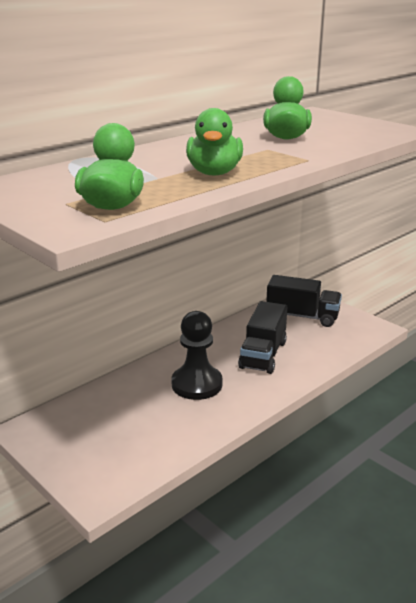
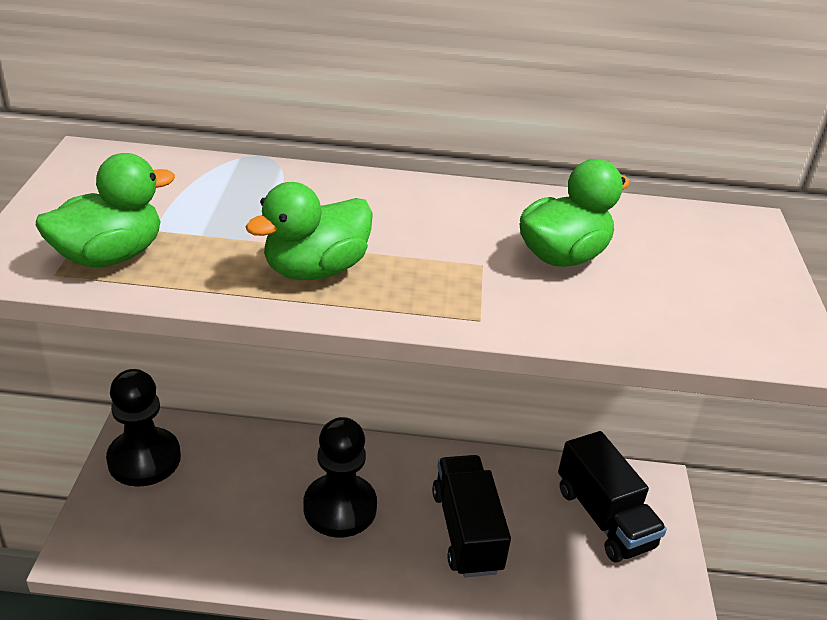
camera: 45 degrees right, 10 degrees up
(58, 437) = (144, 459): none -> black pawn
(263, 355) = (466, 531): black truck -> black truck turned 105 degrees clockwise

